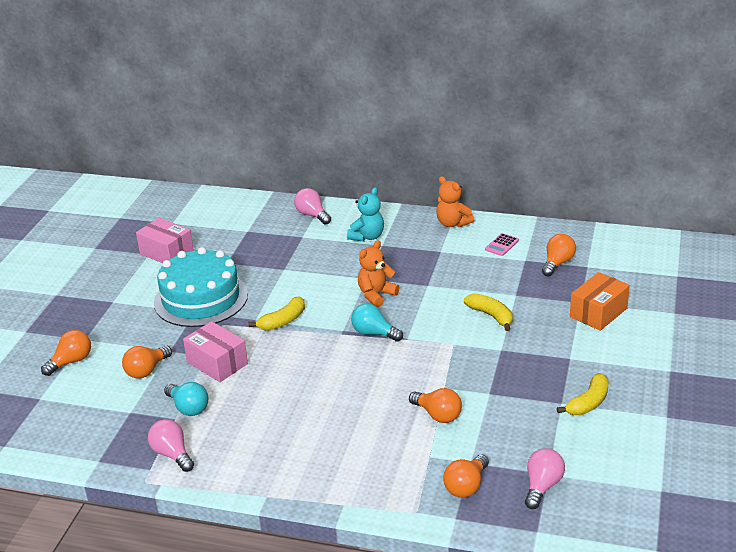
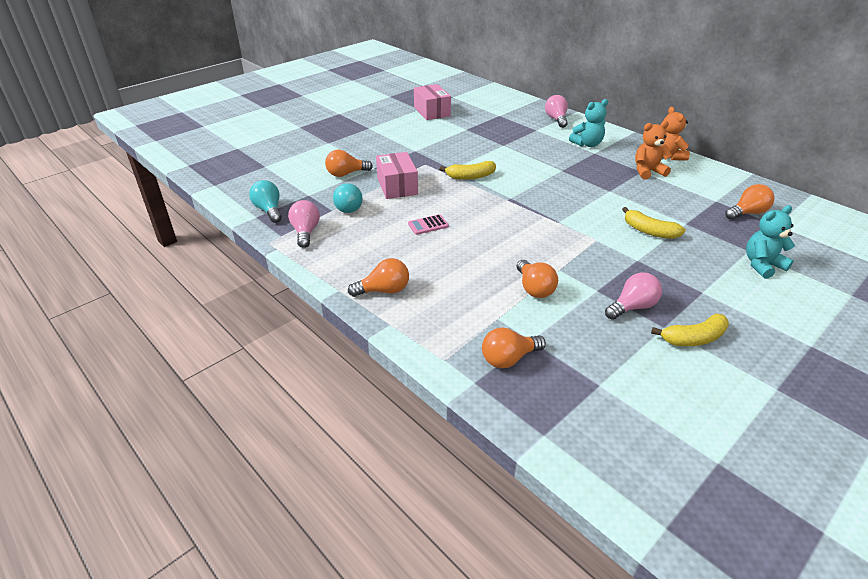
camera: 30 degrees right, 5 degrees up
(71, 362) = (306, 152): orange light bulb -> orange light bulb (384, 290)
(201, 298) = (427, 144): turquoise cake -> none
(374, 333) = (534, 208): turquoise light bulb -> turquoise light bulb (269, 210)
(376, 295) = (560, 183): orange teddy bear -> orange teddy bear (647, 171)
(491, 316) = (649, 231): yellow banana -> yellow banana turned 135 degrees clockwise
(501, 245) = (701, 183): pink calculator -> pink calculator (428, 225)
(542, 486) = (584, 394): pink light bulb -> pink light bulb (632, 307)
(598, 312) = (762, 265): orange box -> turquoise teddy bear

